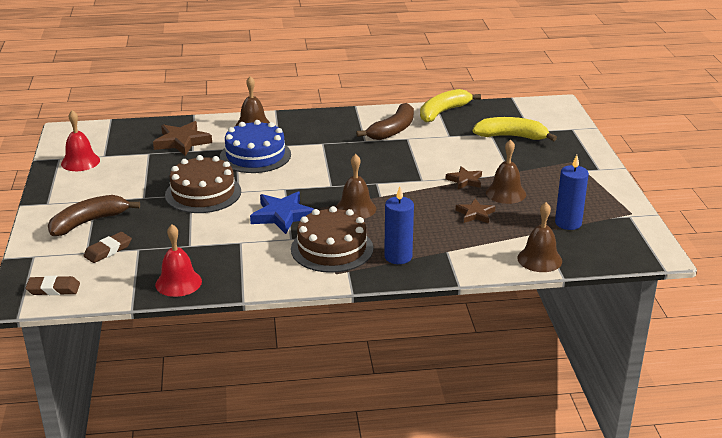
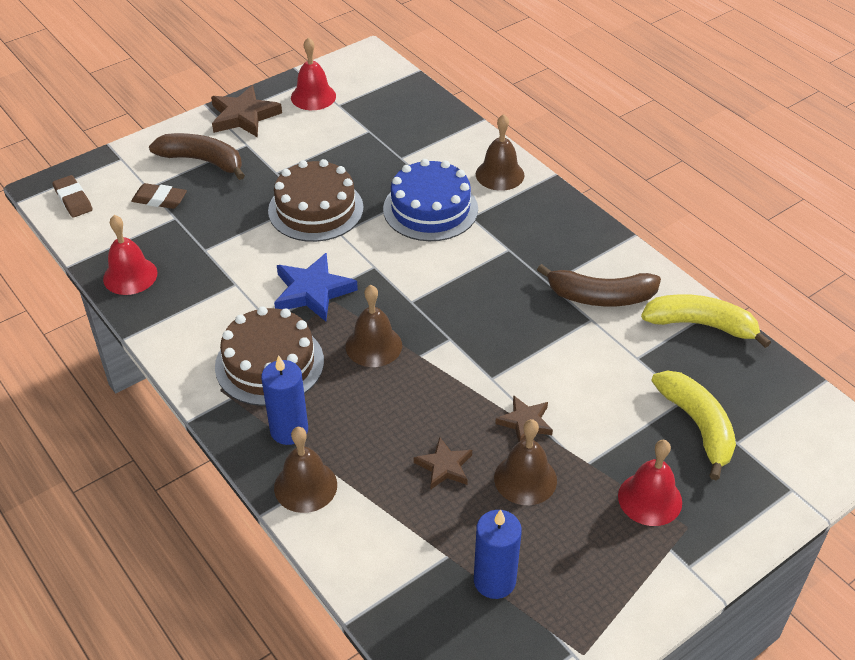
camera: 60 degrees right, 15 degrees up
(182, 142) = (413, 141): brown star -> brown star (244, 116)
(539, 259) = (375, 579): brown bell -> brown bell (305, 486)
(548, 164) = (650, 499): none -> red bell

